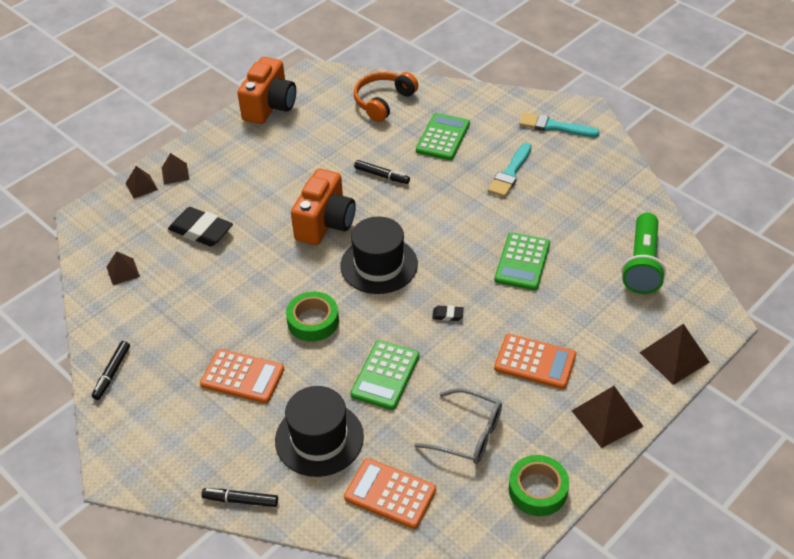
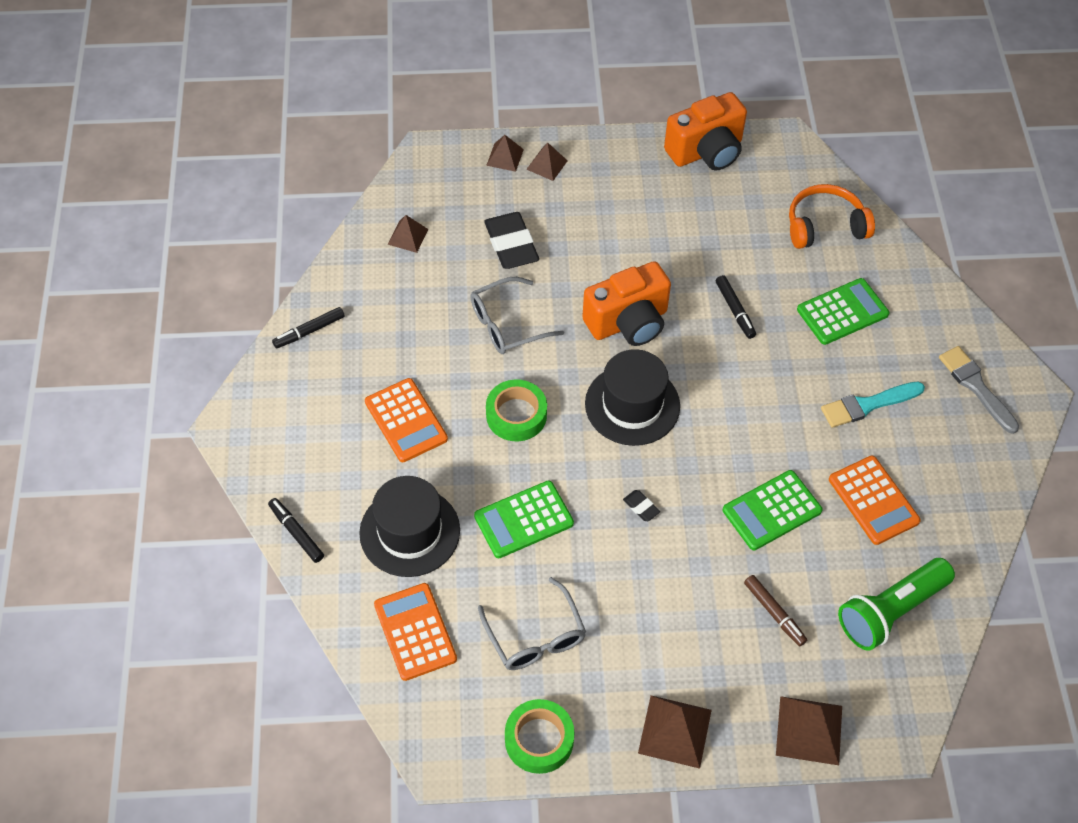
camera: 40 degrees right, 10 degrees up
(249, 276) = (506, 324): none -> grey glasses
(535, 362) = (670, 620): orange calculator -> orange calculator (873, 500)
(554, 126) = (976, 387): turquoise brush -> grey brush
(585, 313) = (774, 613): none -> brown marker

